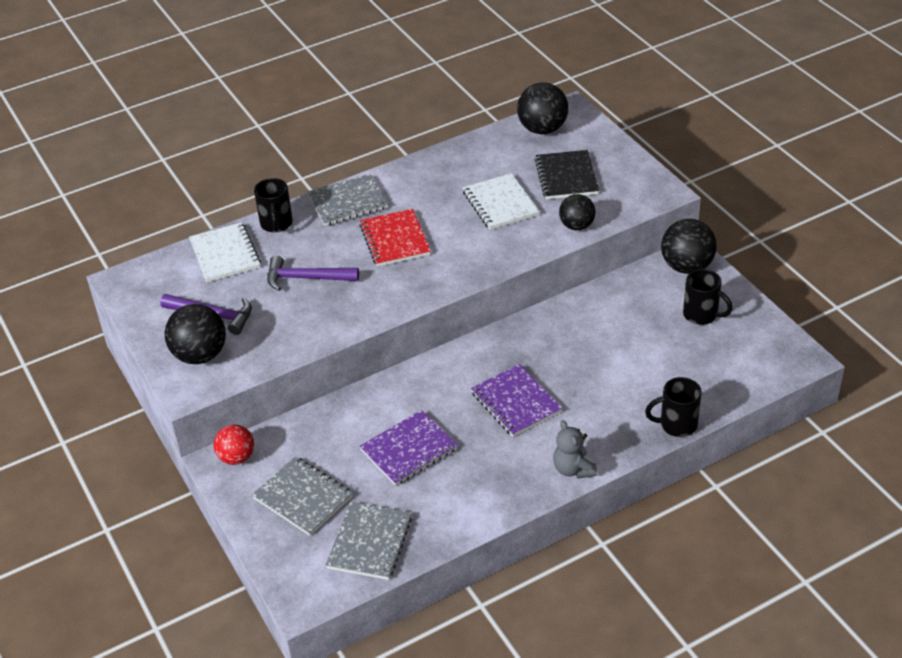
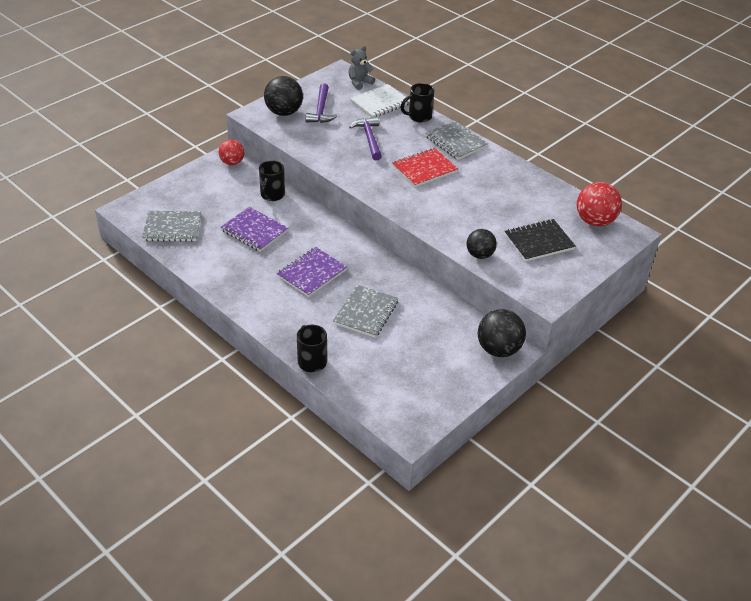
camera: 70 degrees right, 0 degrees up
(303, 497) = (204, 194): grey notebook -> grey notebook (366, 312)
(500, 204) = (488, 212): white notebook -> none
(542, 129) = (594, 221): black ball -> red ball
(573, 469) = (253, 310): grey teddy bear -> grey teddy bear (359, 83)
(701, 315) = (441, 364): black mug -> black mug (272, 195)

